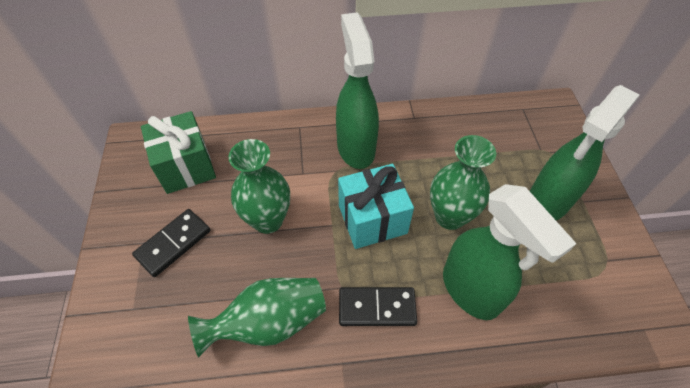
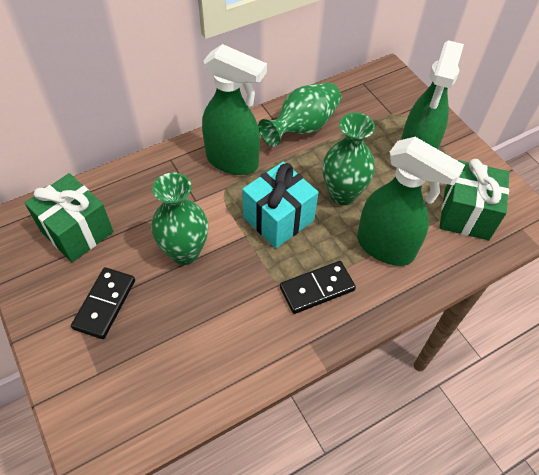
camera: 25 degrees left, 0 degrees up
(269, 322) = (231, 335): green vase -> green vase (302, 127)
(355, 147) = (233, 161): green spray bottle -> green spray bottle turned 150 degrees clockwise
(580, 287) = (466, 214): none -> green gift

